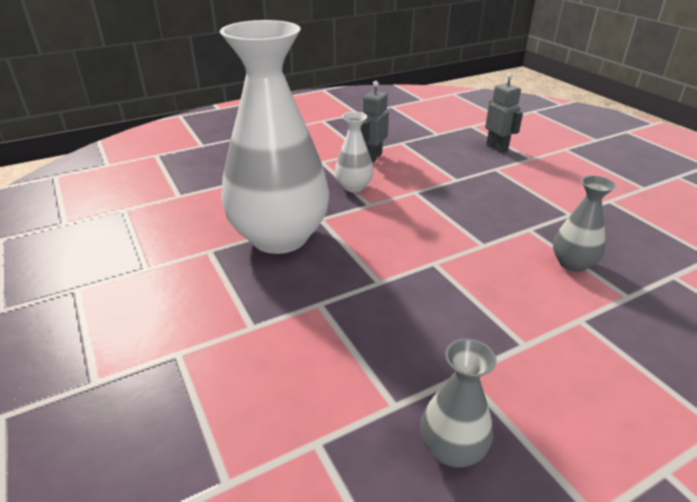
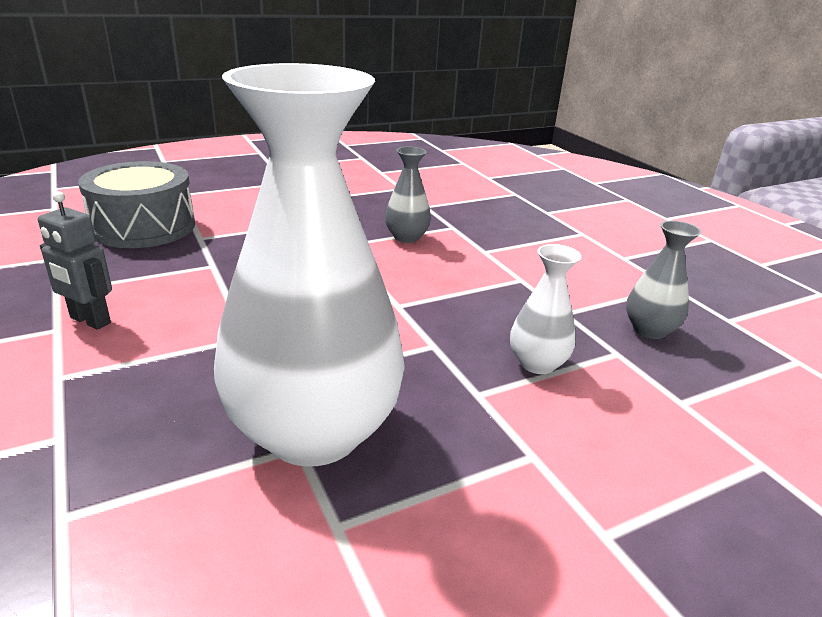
camera: 90 degrees left, 5 degrees down
(354, 187) = (184, 347): white vase -> white vase (537, 363)
(497, 148) = (144, 227): grey robot -> grey drum

